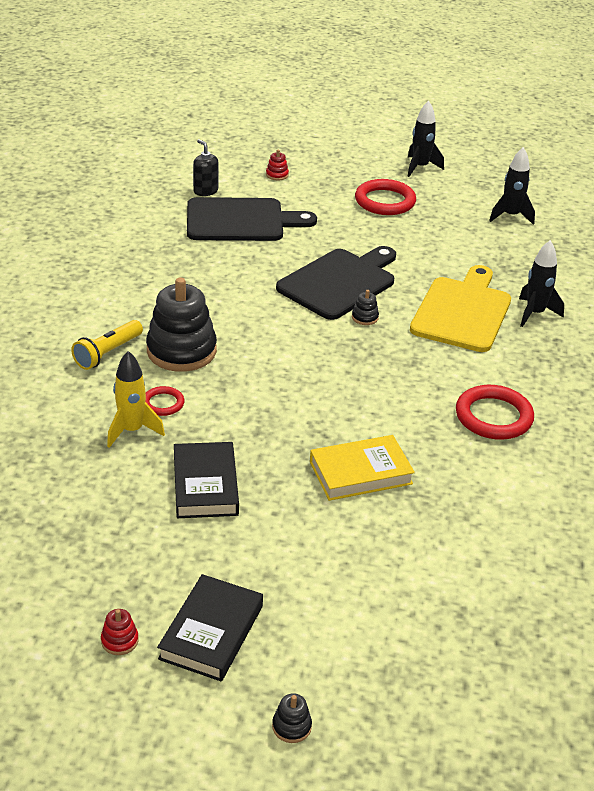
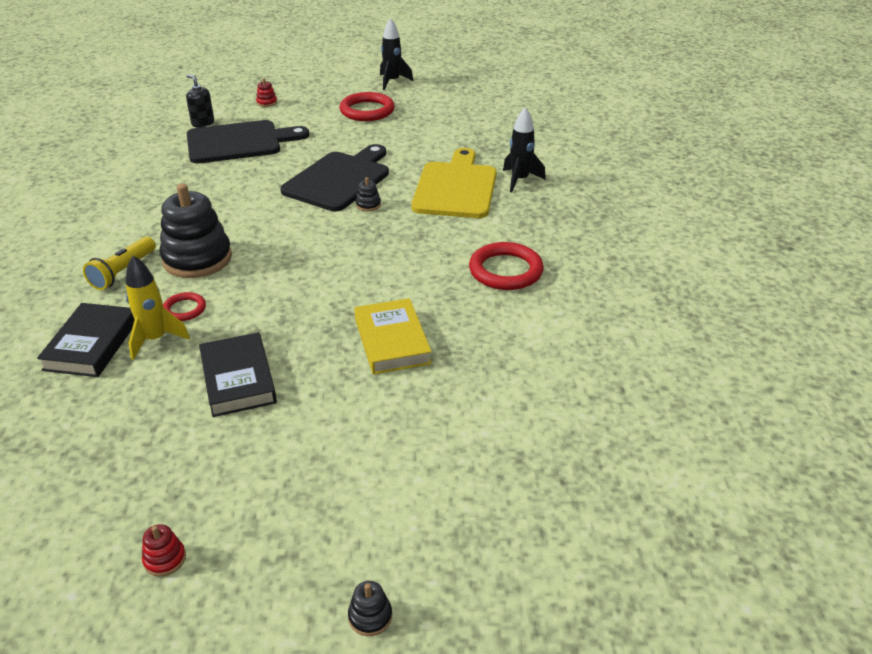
camera: 10 degrees left, 0 degrees up
(211, 632) = (266, 529): black book -> black book (92, 345)
(360, 473) = (392, 341): yellow book -> yellow book turned 75 degrees counterclockwise
(510, 216) = (479, 108): black rocket -> none

